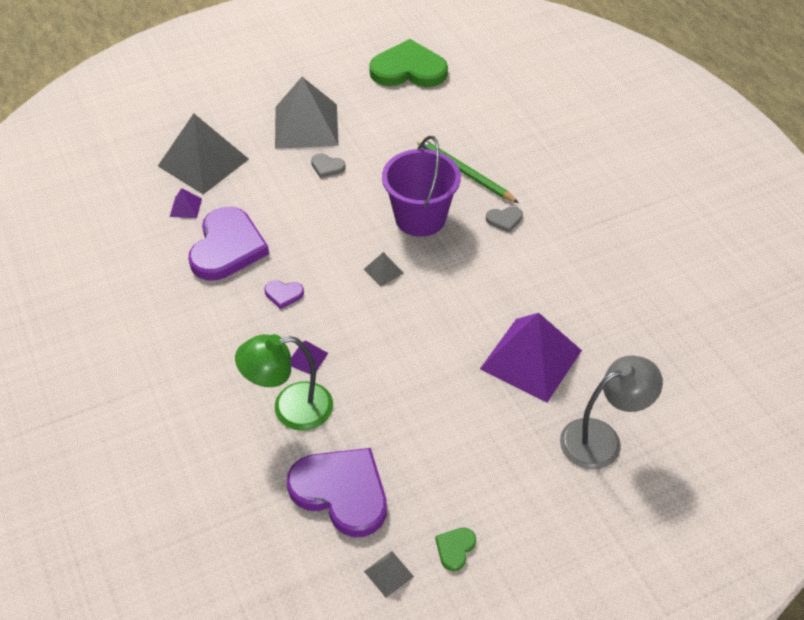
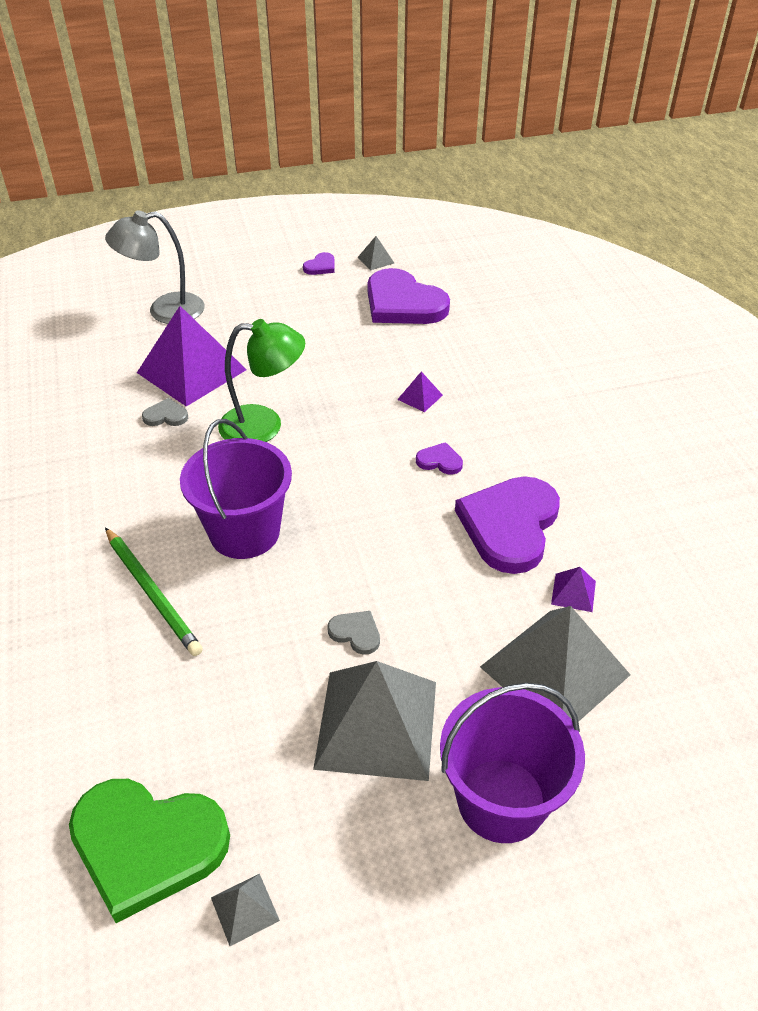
camera: 170 degrees left, 5 degrees down
(237, 104) = (501, 800): none -> purple bucket
(290, 408) = (442, 360): green lamp -> green lamp (264, 426)
(383, 271) = (314, 472): grey pyramid -> grey pyramid (245, 908)
(455, 548) = (320, 266): green heart -> purple heart
(504, 219) = (135, 515): grey heart -> grey heart (166, 416)

